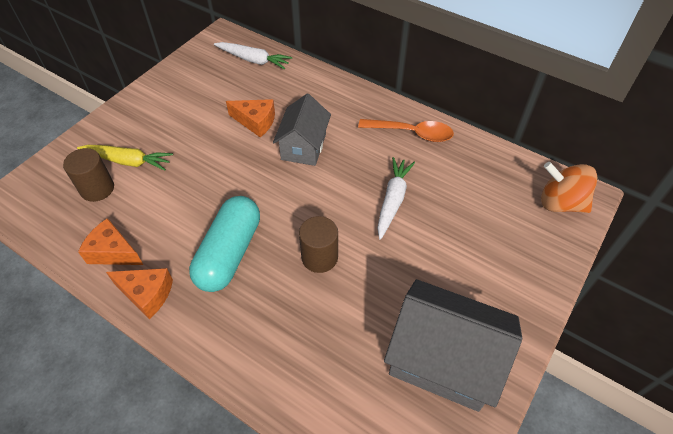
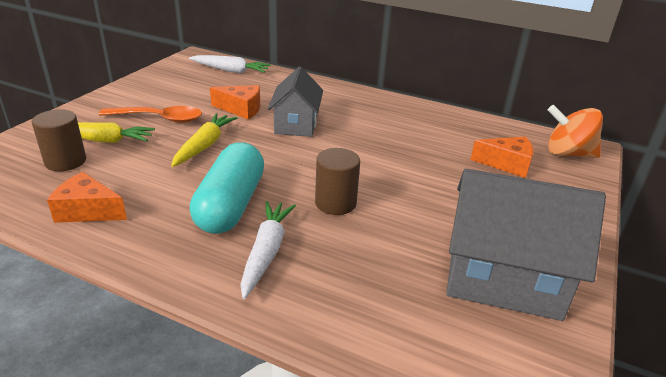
camera: 10 degrees left, 20 degrees down
(147, 294) = (133, 244): orange cheese -> orange cheese (507, 164)
(216, 173) = (204, 145): none -> yellow carrot
(393, 200) = (401, 158): white carrot -> white carrot (266, 252)
(412, 133) = (404, 113): orange spoon -> orange spoon (159, 119)

